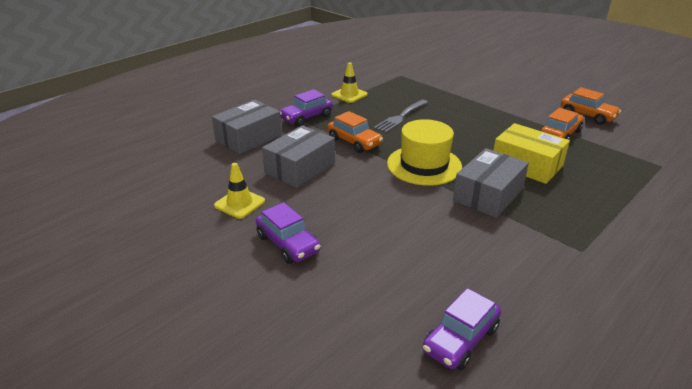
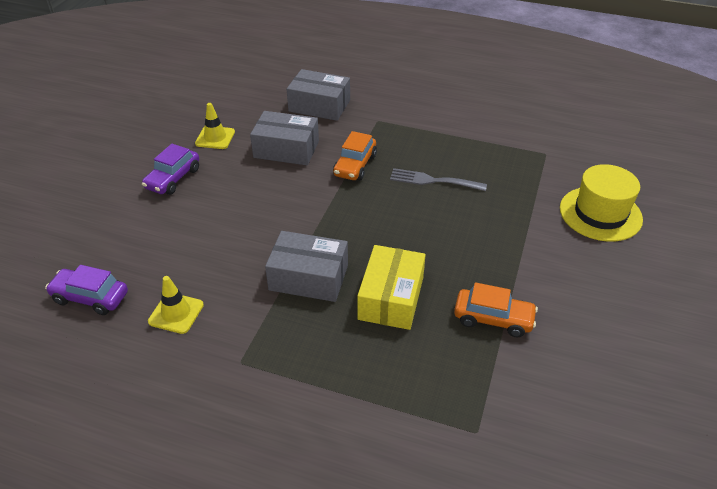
camera: 65 degrees right, 10 degrees up
(306, 117) = (382, 123): purple car -> none
(349, 95) = (457, 133): yellow traffic cone -> yellow traffic cone (176, 313)
(424, 165) = (340, 221): yellow hat -> yellow hat (600, 213)
(587, 115) = (578, 342): orange car -> none

